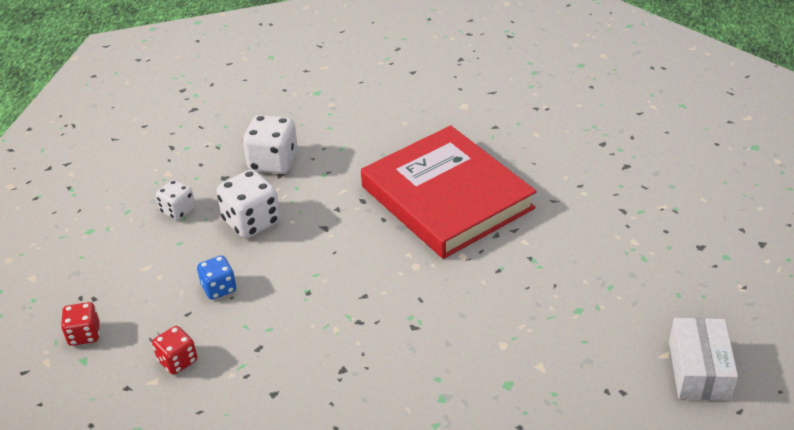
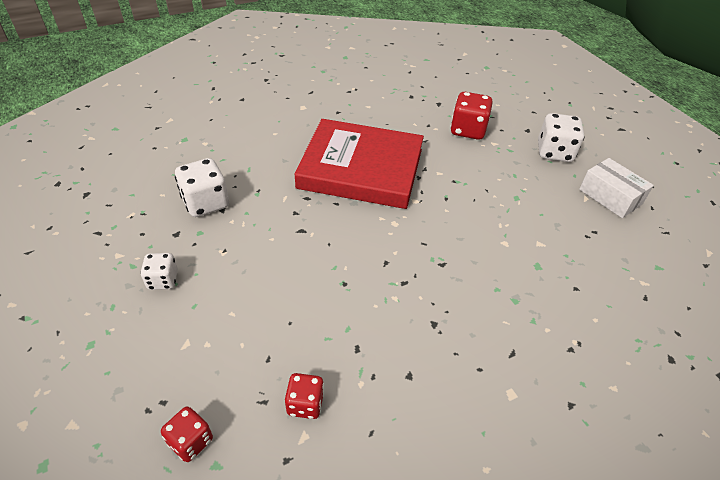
camera: 45 degrees left, 5 degrees up
(219, 288) = (272, 322): blue dice -> none
(251, 222) = (239, 256): white dice -> white dice (554, 152)
(620, 212) = (468, 130): none -> red dice

